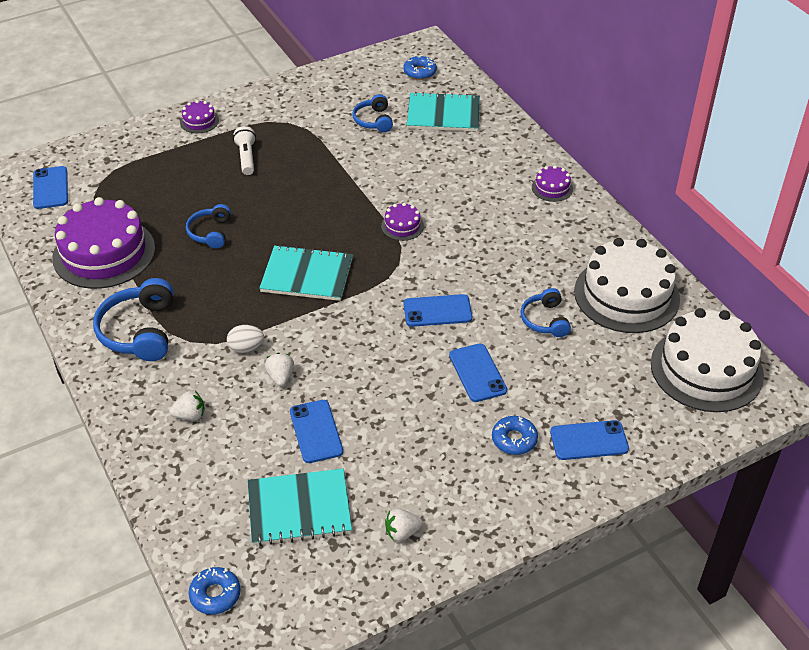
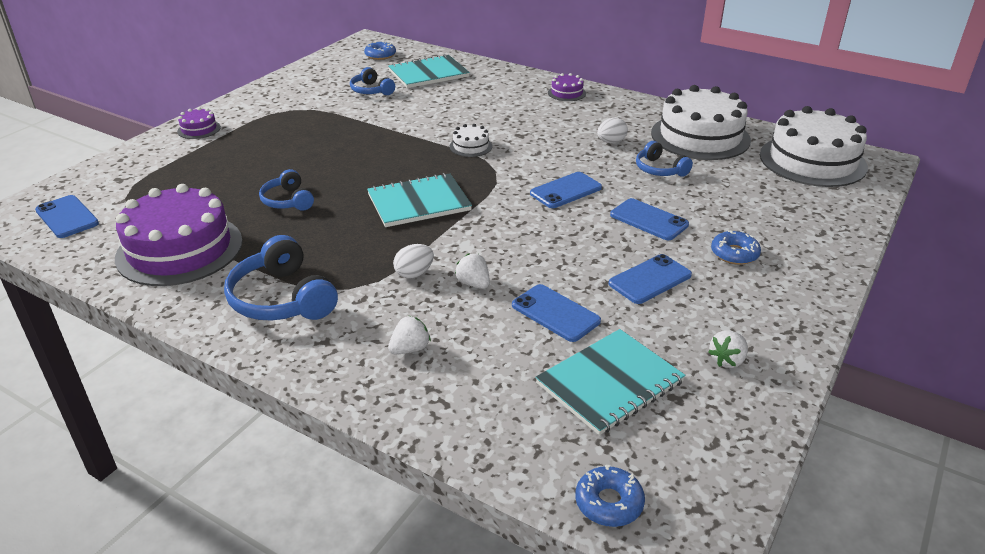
camera: 30 degrees left, 10 degrees down
(246, 157) = (273, 141): white flashlight -> none
(402, 226) = (471, 146): purple cake -> white cake
(533, 269) = (611, 142): none -> white egg
(589, 440) = (791, 233): blue phone -> blue phone (650, 279)

